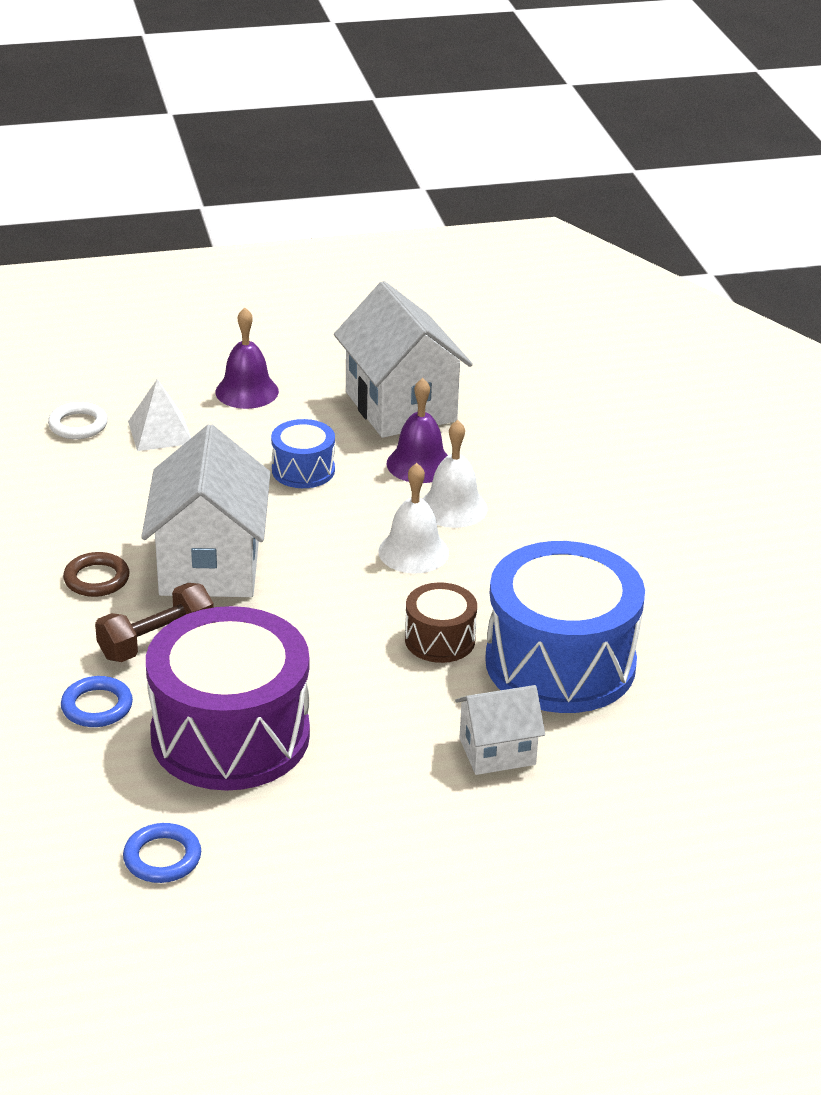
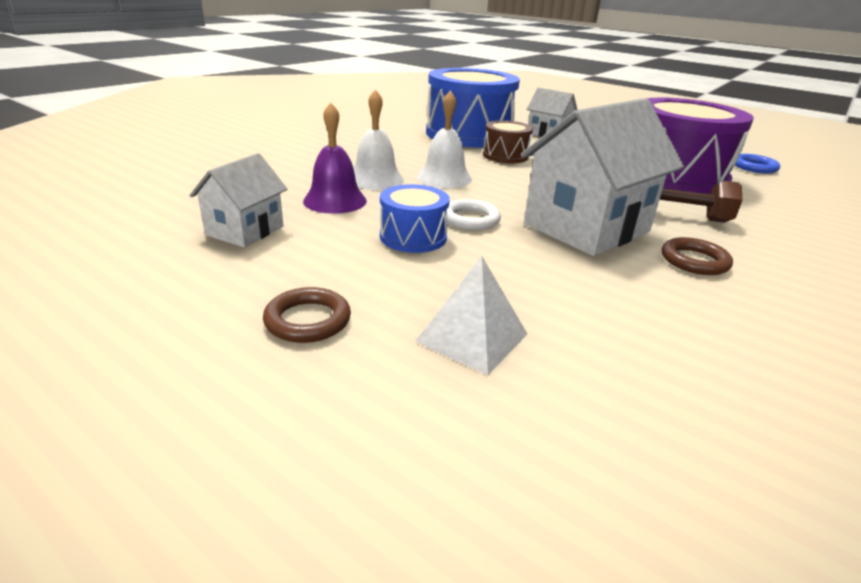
camera: 130 degrees left, 5 degrees down
(78, 425) = (559, 414): white ring -> white ring (470, 219)
(97, 706) = (752, 211): blue ring -> none
(247, 391) = (308, 320): purple bell -> brown ring
(401, 406) = (245, 230): white house -> white house, size x0.54

